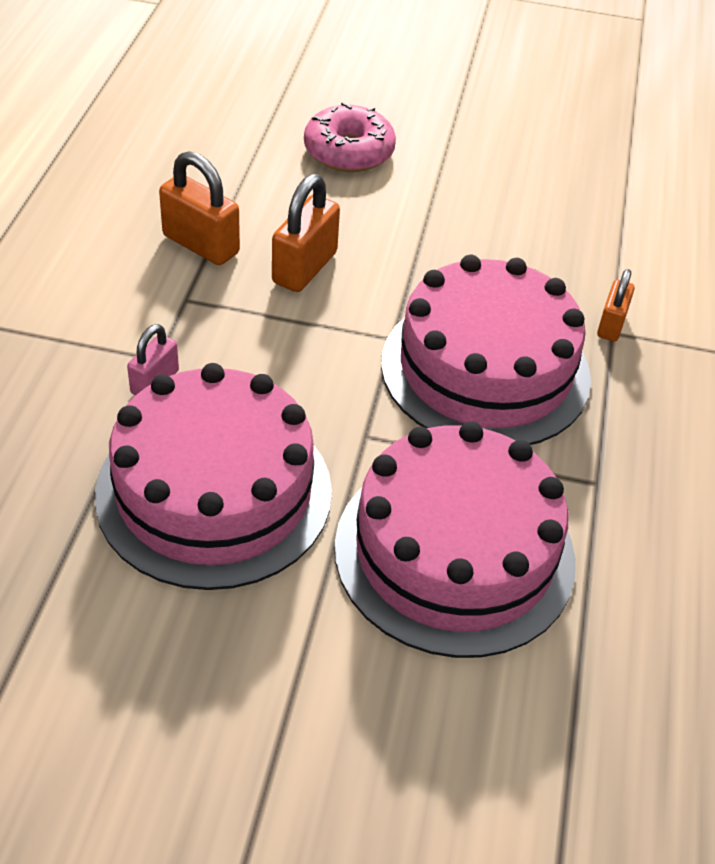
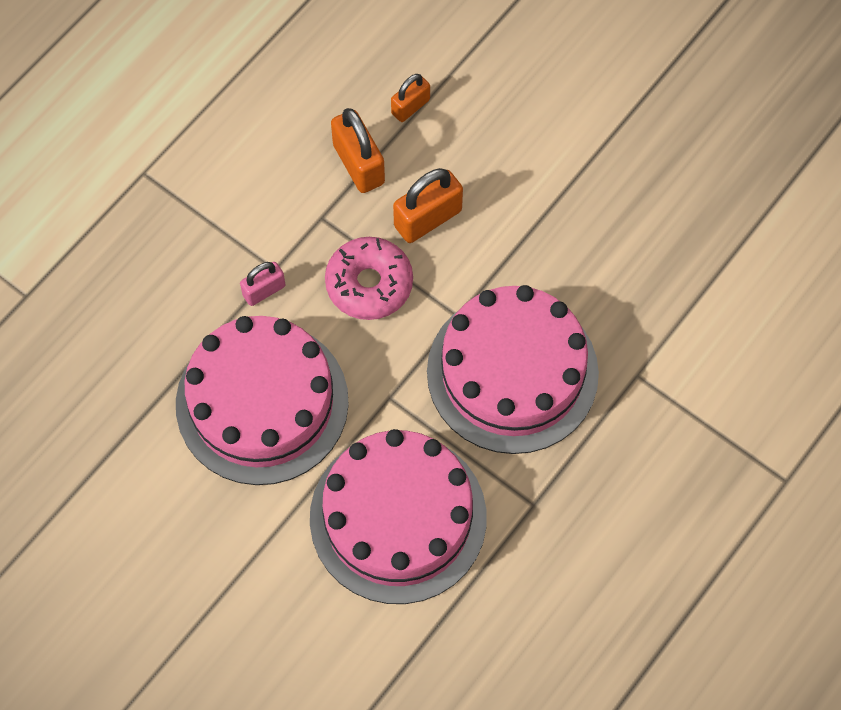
camera: 30 degrees right, 20 degrees up
(349, 151) = (533, 98): pink donut -> pink donut (369, 284)
(611, 325) = (640, 368): orange padlock -> orange padlock (410, 106)

